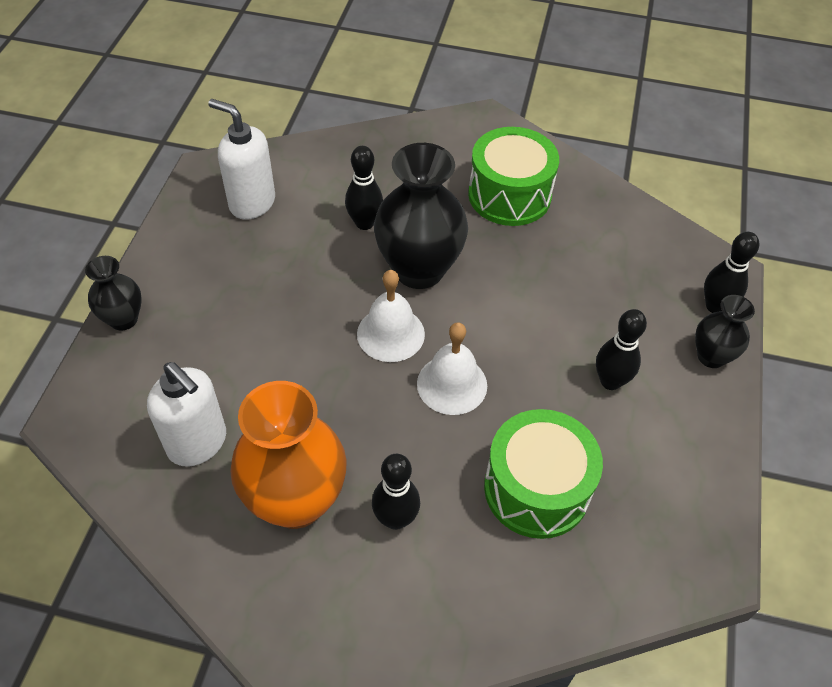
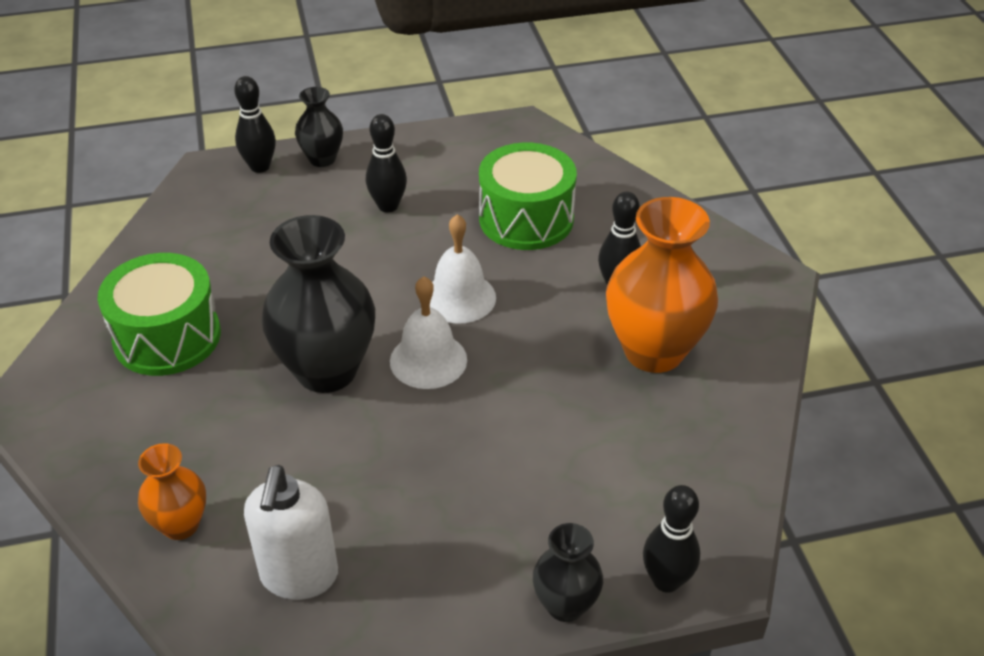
camera: 115 degrees left, 10 degrees down
(198, 443) = (657, 447): white soap dispenser -> none
(331, 163) = (181, 525): none -> orange vase
(364, 223) = (277, 444): black bowling pin -> black bowling pin (666, 581)

